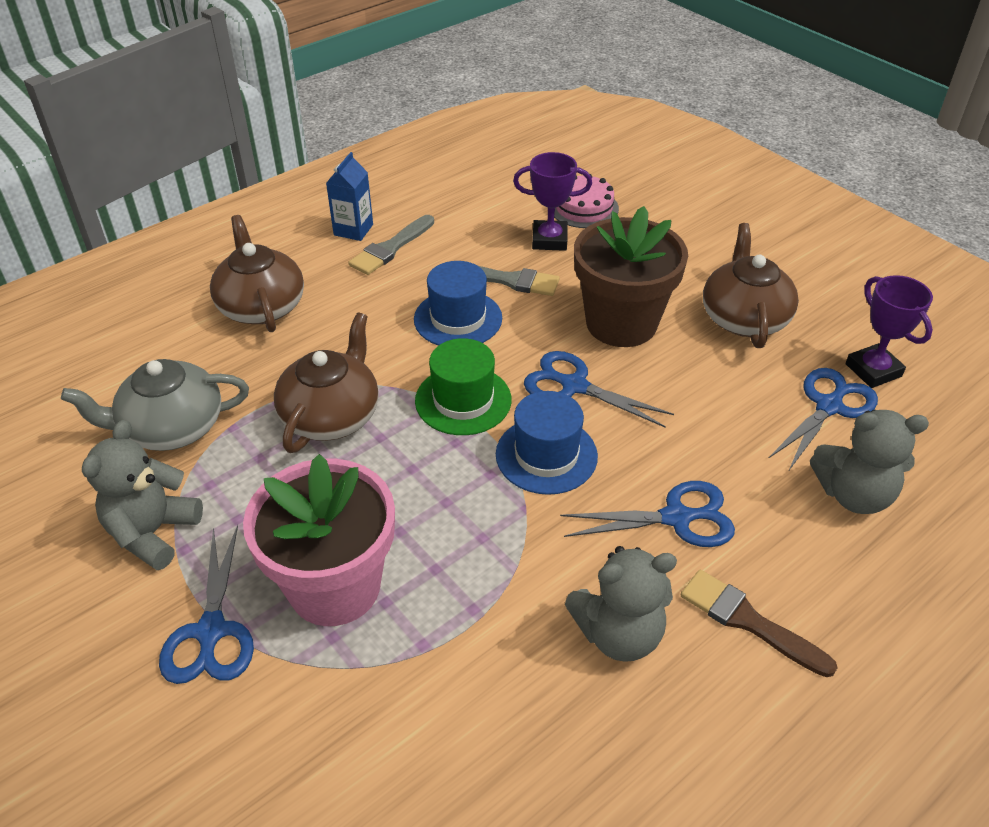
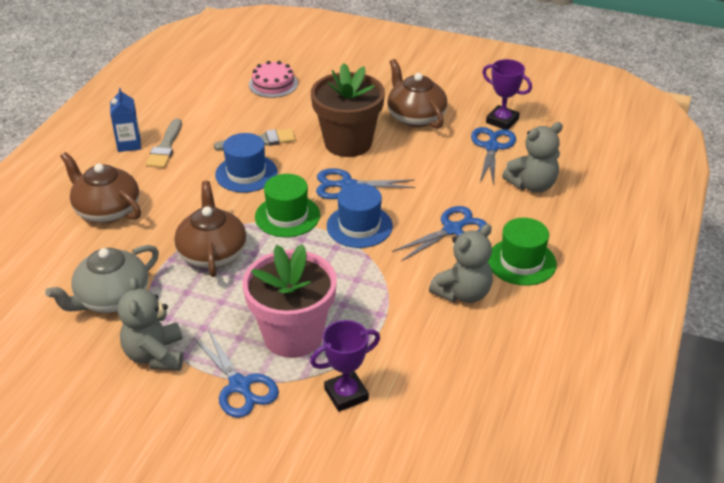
camera: 30 degrees left, 5 degrees down
(549, 240) = (267, 110): purple trophy -> purple trophy (346, 394)
(748, 621) = (521, 262): brown brush -> green hat

